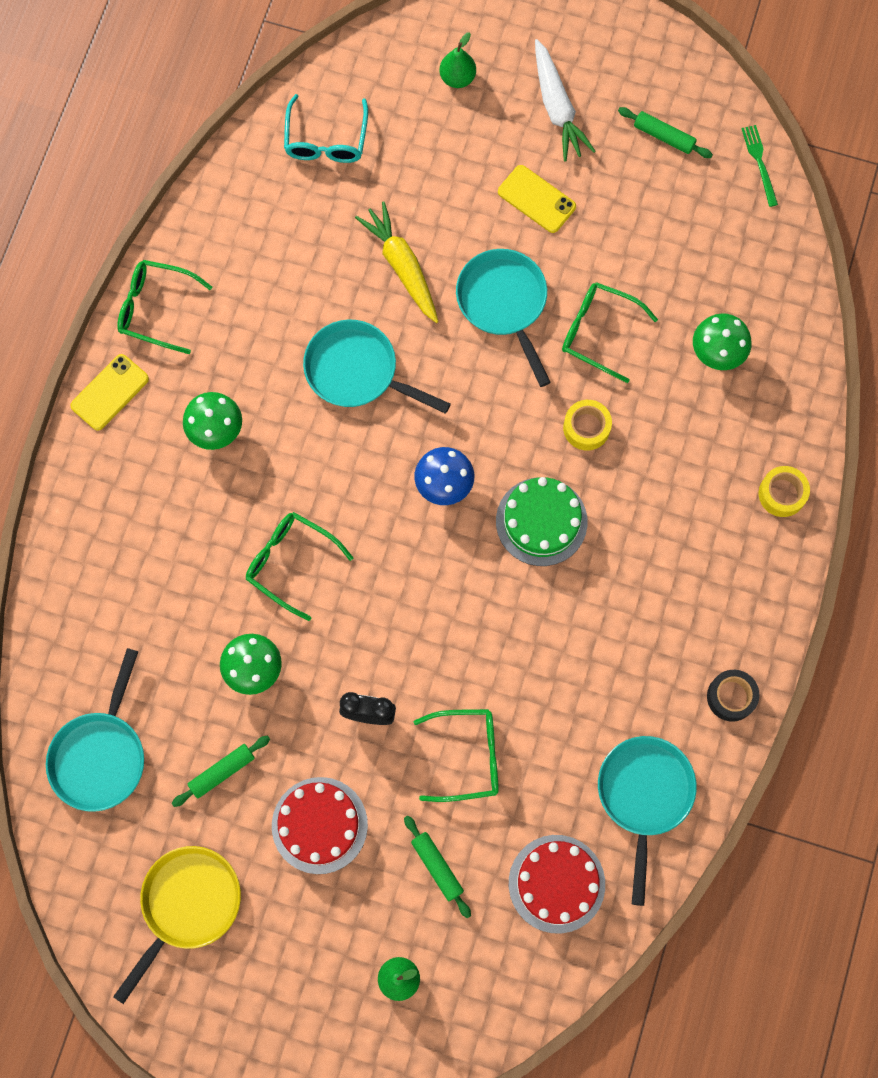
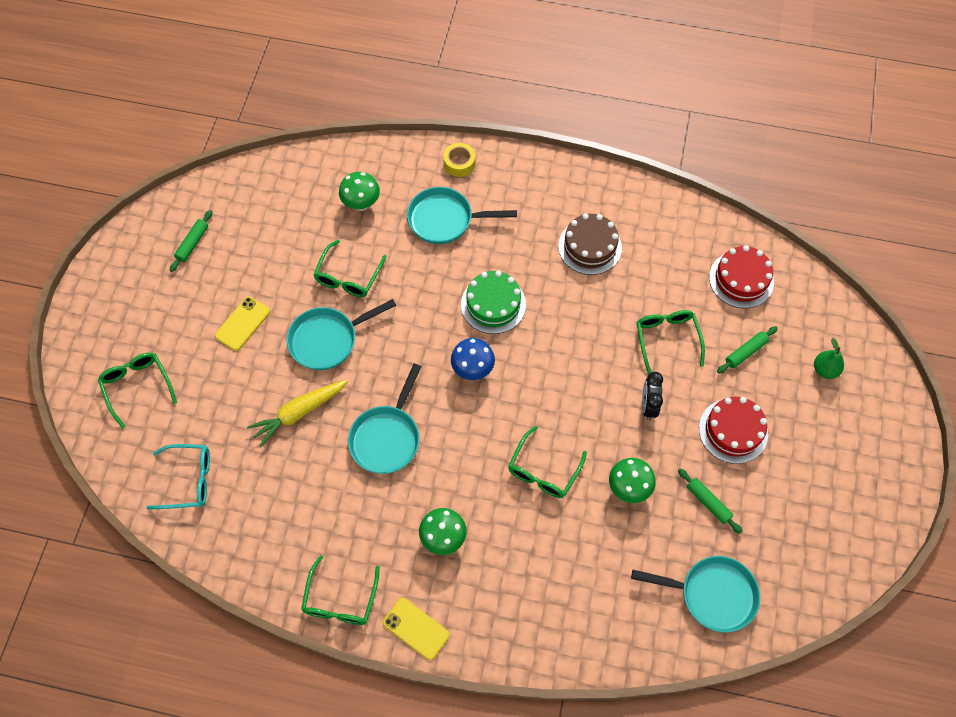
camera: 95 degrees left, 10 degrees down
(187, 905) = (808, 515): yellow pan -> none
(457, 78) = (137, 386): green pear -> green glasses
(557, 107) = (166, 314): white carrot -> none
(586, 428) = (421, 280): yellow tape -> none
(626, 667) = (590, 247): none -> brown cake
(644, 795) = (673, 232): turquoise pan -> turquoise pan (445, 219)
(731, 697) = (600, 187): black tape -> none
(759, 163) = (215, 184): green fork -> none

